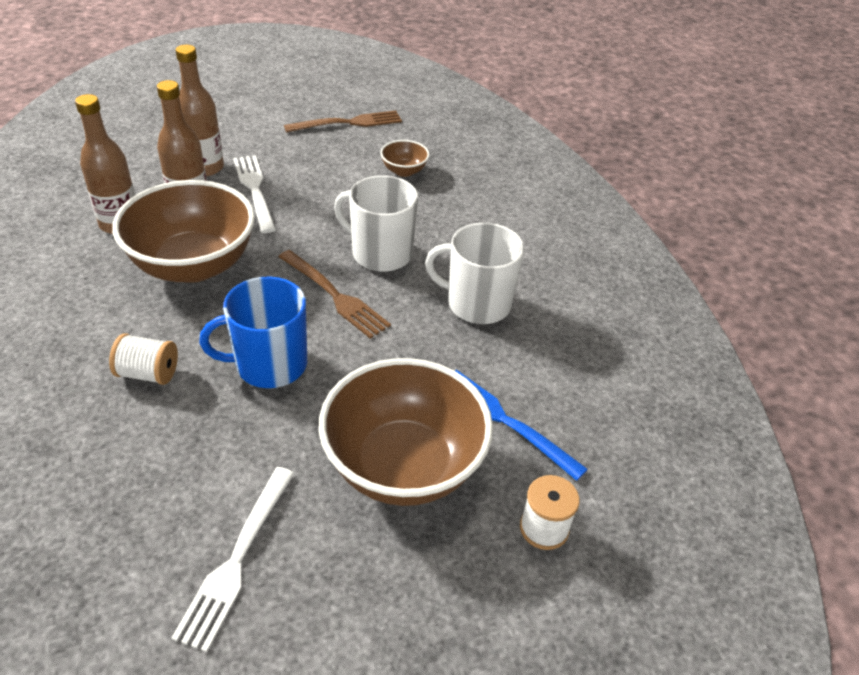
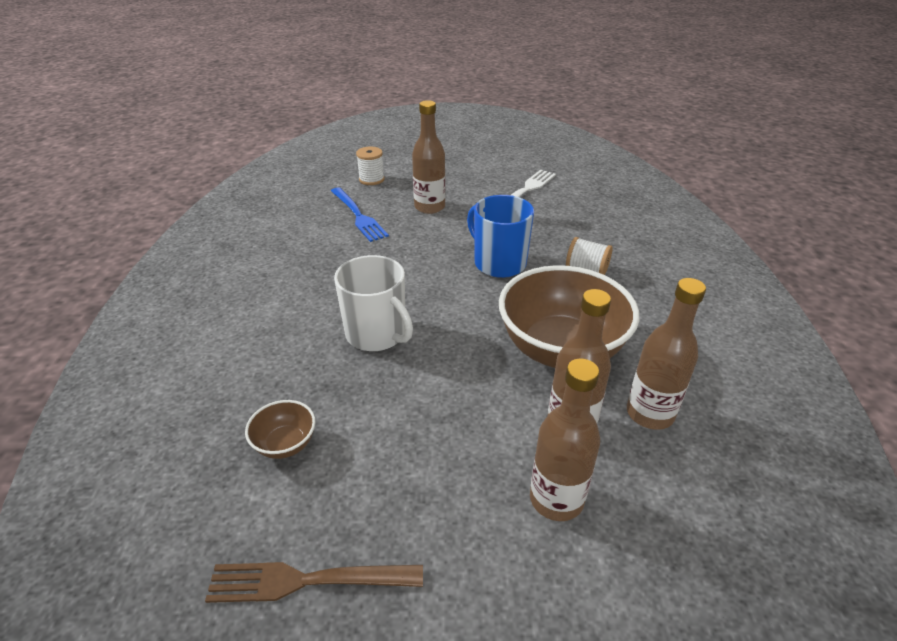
camera: 160 degrees left, 5 degrees down
(254, 190) = (490, 442): white fork -> none
(269, 364) = (499, 263): blue mug -> blue mug turned 135 degrees counterclockwise
(335, 295) = (435, 302): brown fork -> none
(403, 466) = (429, 207): brown bowl -> brown bottle
(477, 304) = (321, 279): white mug -> none

